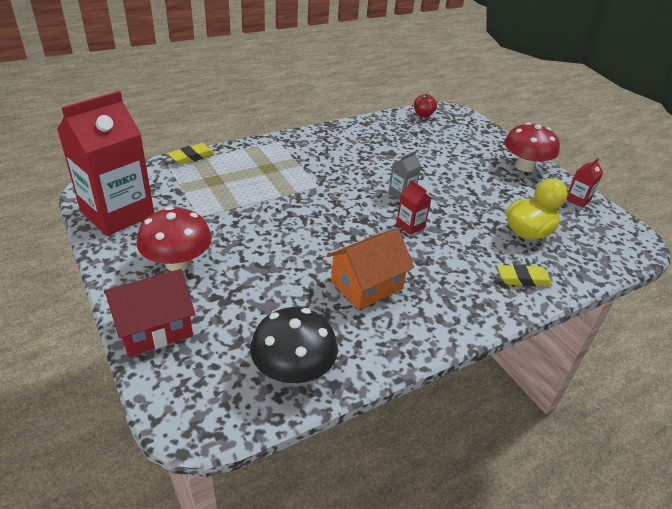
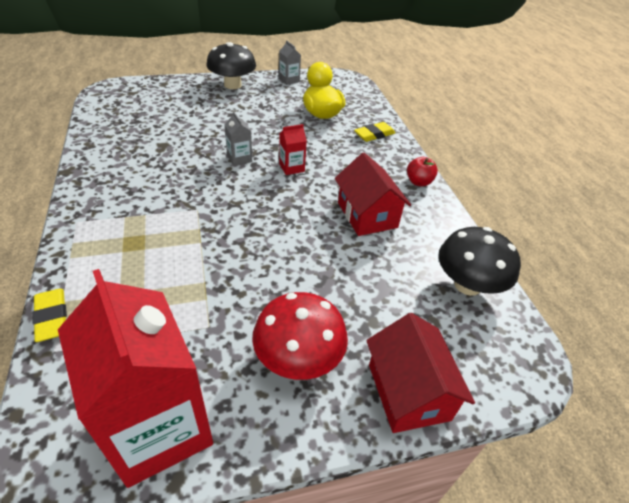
camera: 75 degrees left, 5 degrees up
(366, 285) = (367, 215): orange house -> red house
(423, 115) = (104, 105): red apple -> red apple (419, 182)
(523, 279) = (374, 135): yellow eraser -> yellow eraser turned 45 degrees clockwise
(524, 166) = (232, 85): red mushroom -> black mushroom
(578, 200) = (289, 80): red carton -> grey carton

